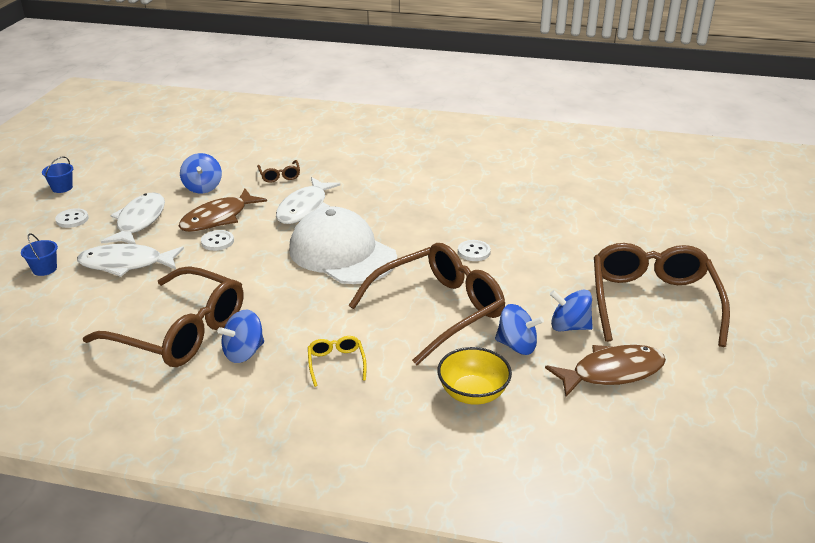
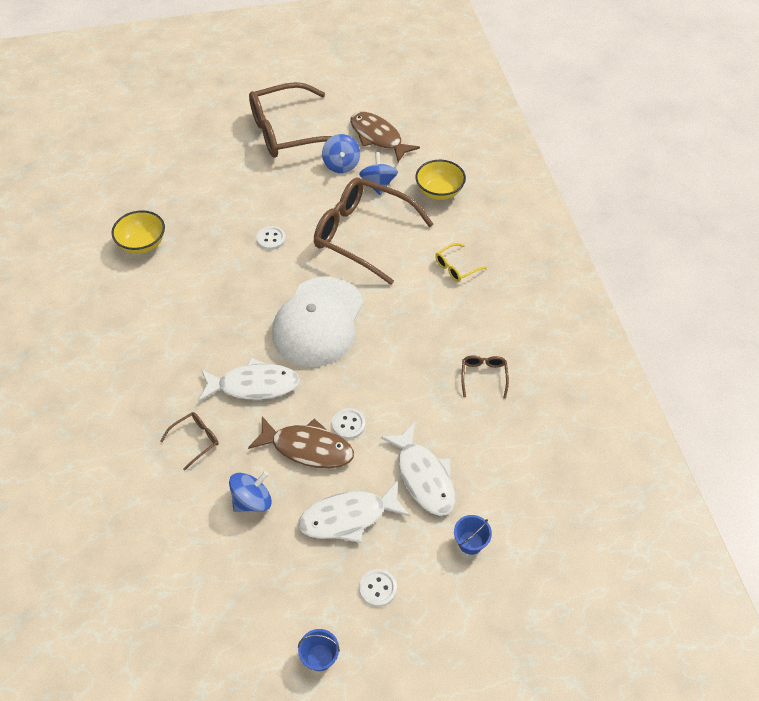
camera: 115 degrees left, 20 degrees up
(179, 331) = (483, 377): brown glasses -> brown glasses, size x0.41
(244, 352) = (479, 323): blue spinning top -> none
(514, 187) = (142, 244): none -> yellow bowl

